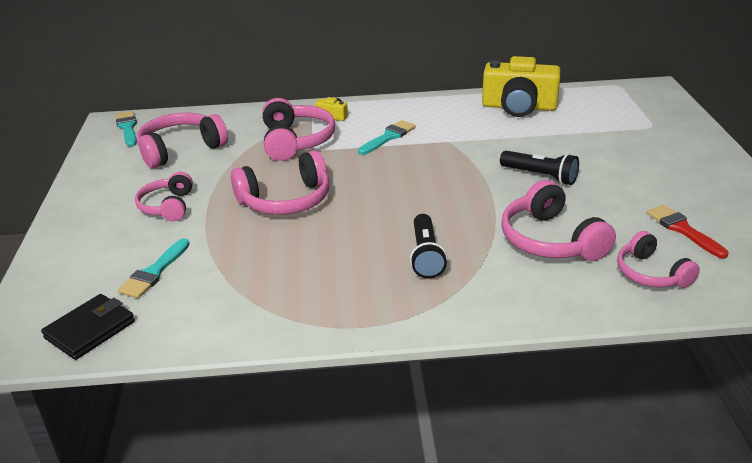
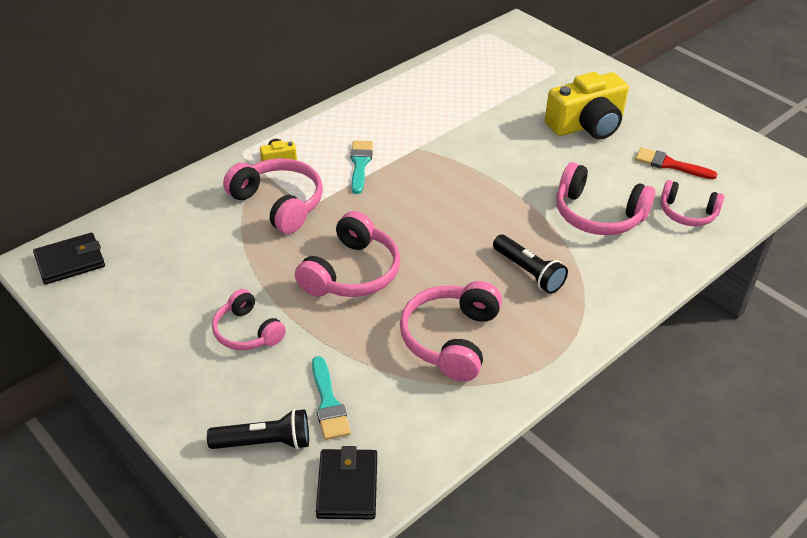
camera: 40 degrees left, 10 degrees up
(128, 128) = (70, 261): turquoise brush -> black wallet
(180, 150) = (171, 263): pink headphones -> pink headphones (451, 339)
(519, 107) = (434, 86): yellow camera -> yellow camera (587, 125)
(540, 176) = (528, 155): black flashlight -> black flashlight (264, 442)

